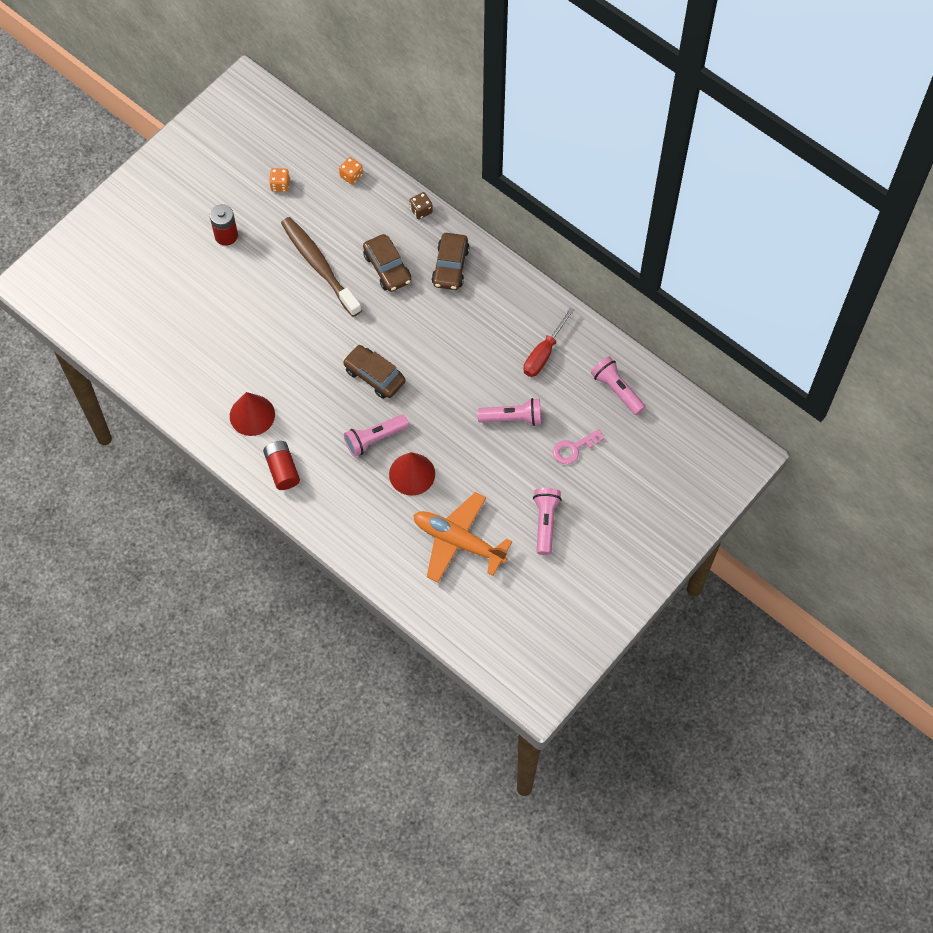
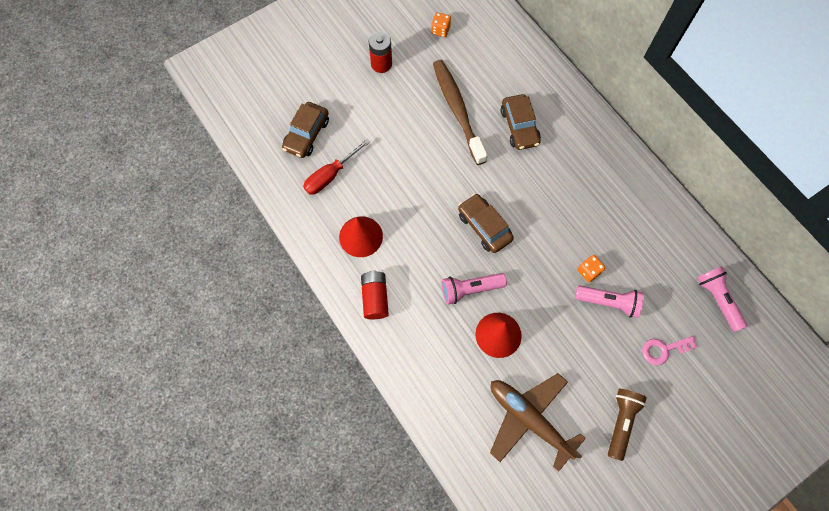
camera: 15 degrees right, 5 degrees up
(351, 176) = (505, 36): orange dice -> orange dice (588, 271)
(421, 210) = (561, 81): brown dice -> none
(450, 266) = (578, 139): brown car -> brown car (307, 134)
(458, 541) = (529, 419): orange plane -> brown plane
(544, 353) = (651, 244): red screwdriver -> red screwdriver (330, 175)
(545, 523) = (621, 422): pink flashlight -> brown flashlight

